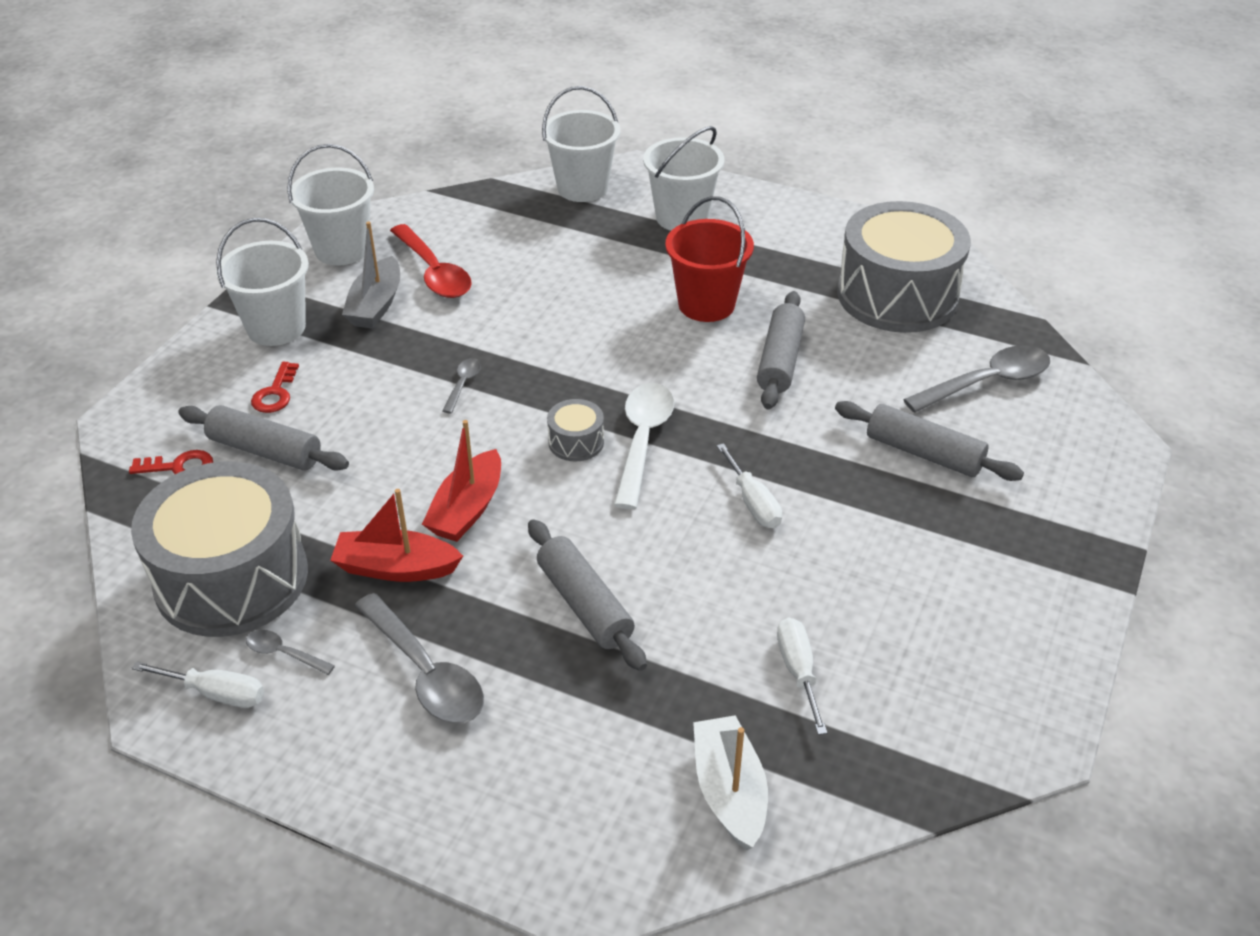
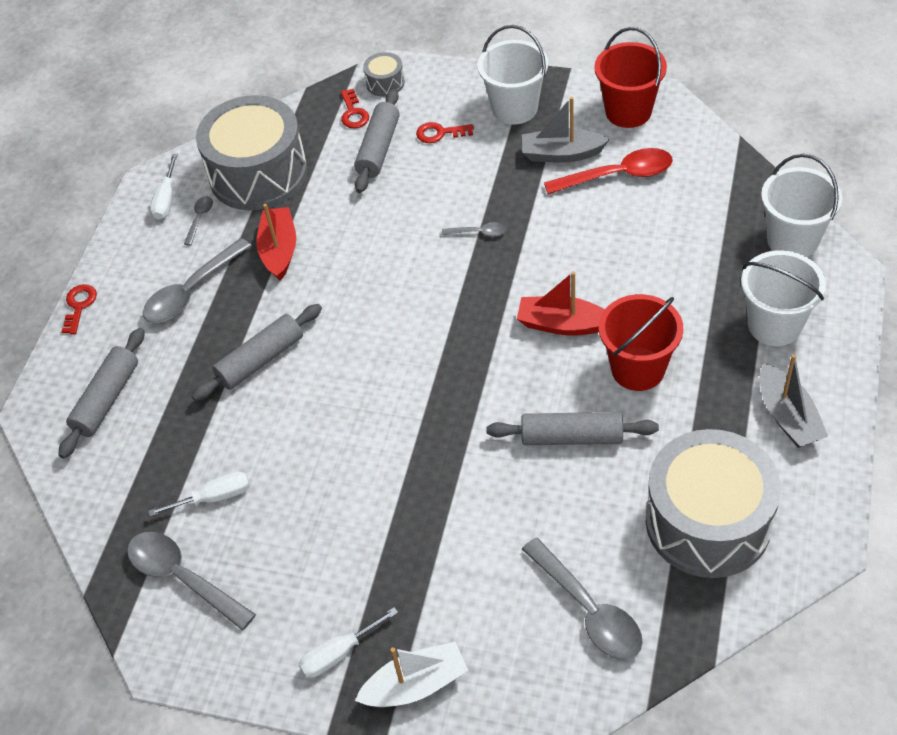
camera: 85 degrees right, 10 degrees up
(342, 250) = (628, 111): white bucket -> red bucket
(388, 824) = (79, 306): none -> red key
(434, 272) = (618, 175): red spoon -> red spoon turned 150 degrees counterclockwise
(467, 509) = (342, 272): red boat -> red boat (562, 324)
(576, 442) = (428, 317): grey drum -> grey drum (385, 83)
(642, 440) = (440, 359): white spoon -> none
(729, 791) = (110, 471): white boat -> white boat (415, 685)
(753, 502) = (383, 444): white screwdriver -> white screwdriver (338, 653)
(790, 231) = (787, 416): none -> grey boat
(917, 713) = (182, 577): none -> grey spoon
(924, 453) = (471, 562): grey rolling pin -> grey rolling pin (107, 399)

